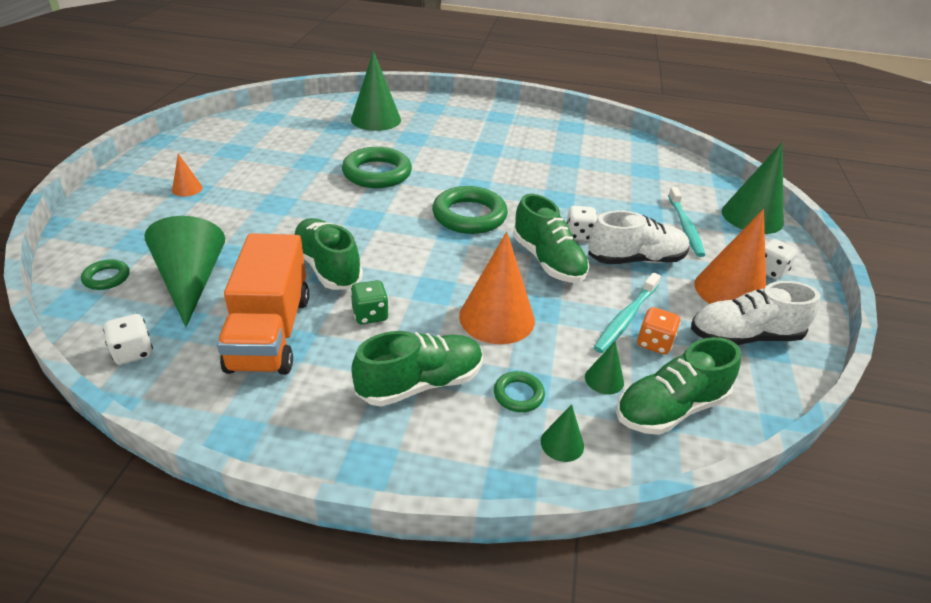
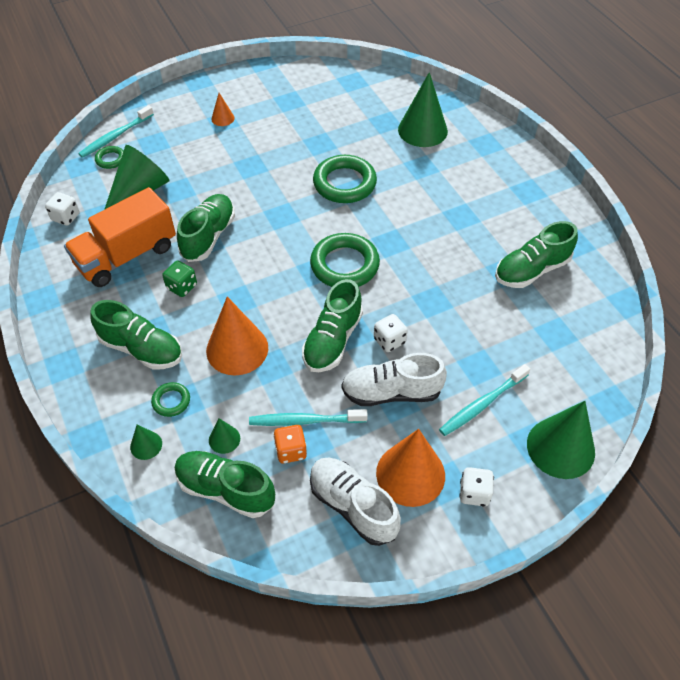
camera: 55 degrees right, 15 degrees up
(78, 259) = (115, 136): none -> turquoise toothbrush
(576, 150) = (531, 270): none -> green shoe
(635, 259) = (391, 392): white shoe -> white shoe turned 135 degrees clockwise

